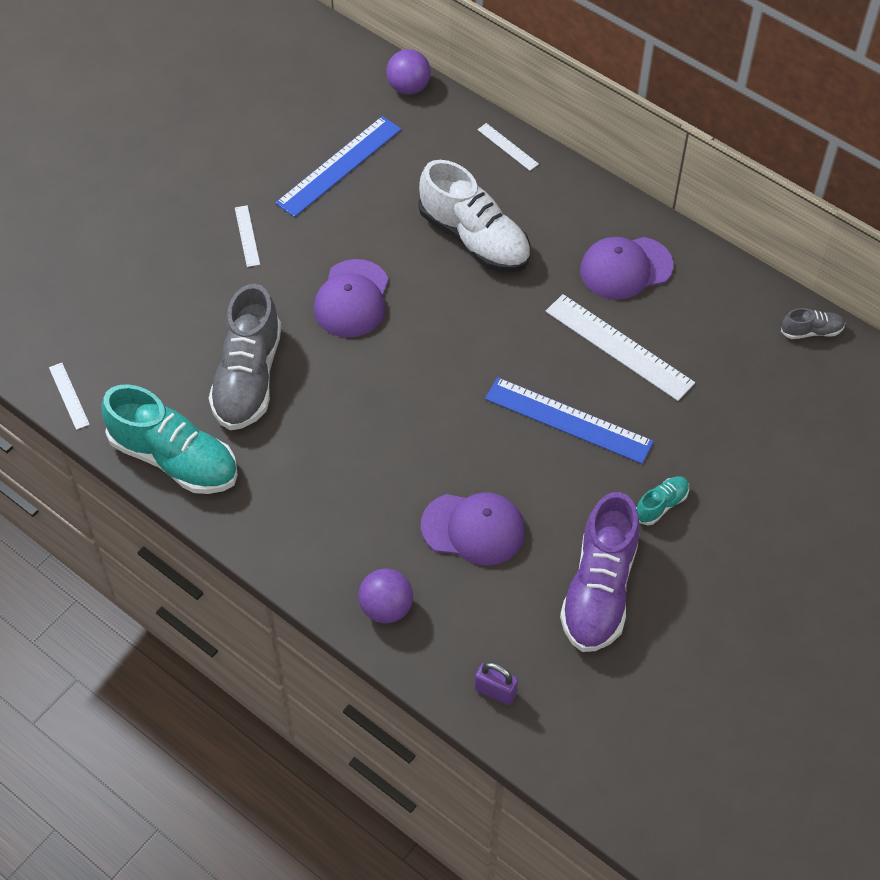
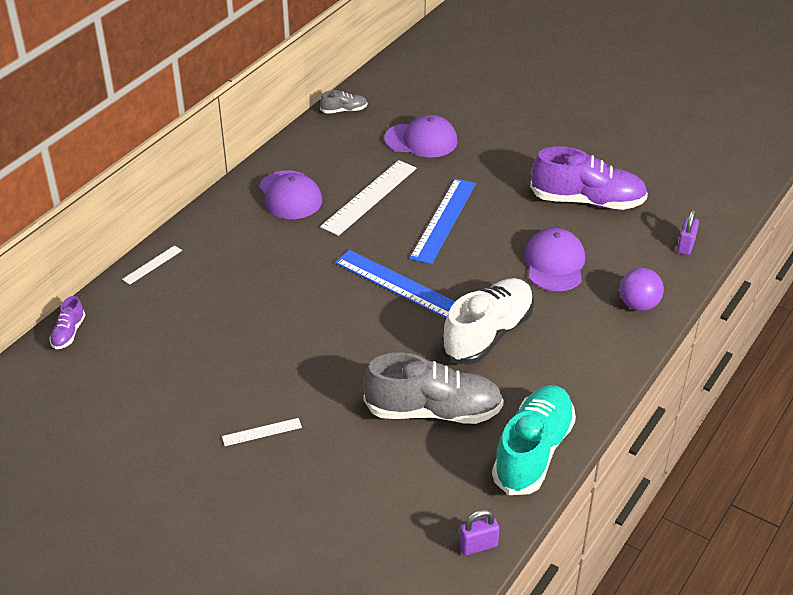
camera: 95 degrees left, 15 degrees down
(69, 396) = (478, 545): white ruler -> purple padlock
(339, 166) = (170, 373): blue ruler -> blue ruler (398, 284)
(352, 299) = (335, 350): purple cap -> purple cap (421, 140)
(408, 87) = (68, 333): purple ball -> purple shoe
(474, 238) = (261, 279): white shoe -> white shoe (488, 334)
(661, 505) = (509, 175): turquoise shoe -> none
(811, 331) = (344, 110): grey shoe -> grey shoe turned 90 degrees clockwise

